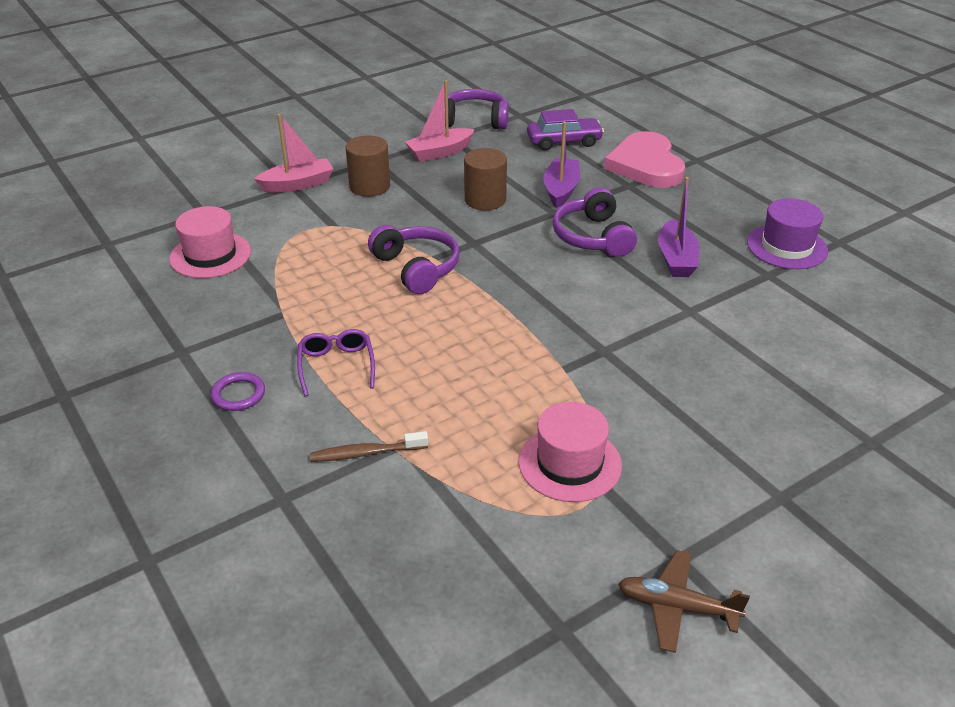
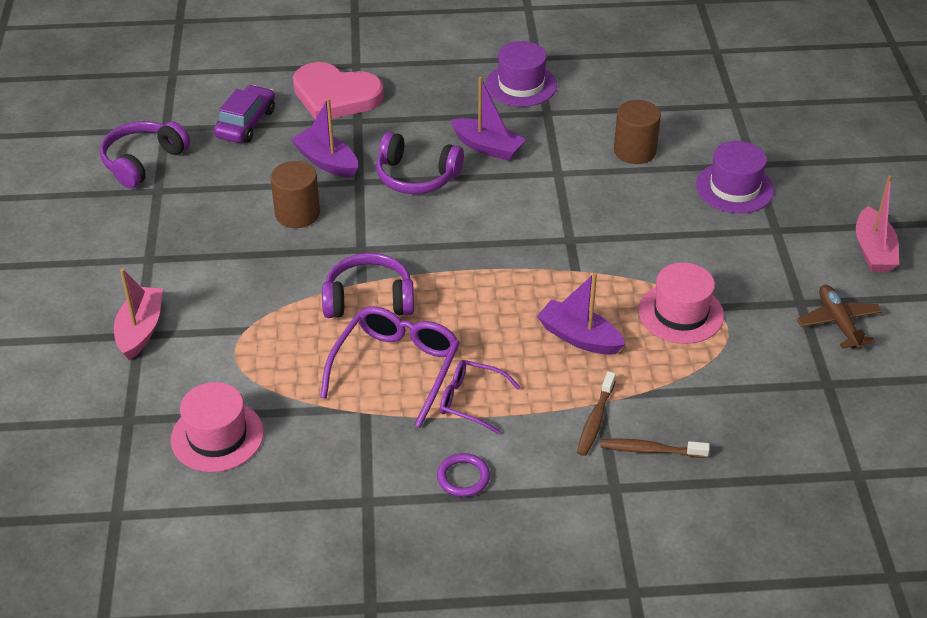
camera: 60 degrees left, 5 degrees up
(347, 310) = (396, 367): none -> purple glasses
(350, 507) = (650, 450): none -> brown toothbrush
(369, 186) = (197, 280): brown cylinder -> brown cylinder (635, 151)
(439, 152) = (181, 208): pink boat -> pink boat (873, 251)
(472, 403) = (579, 337): none -> purple boat
(676, 607) = (838, 323): brown plane -> brown plane turned 120 degrees clockwise
(812, 439) = (734, 188): none -> purple hat

